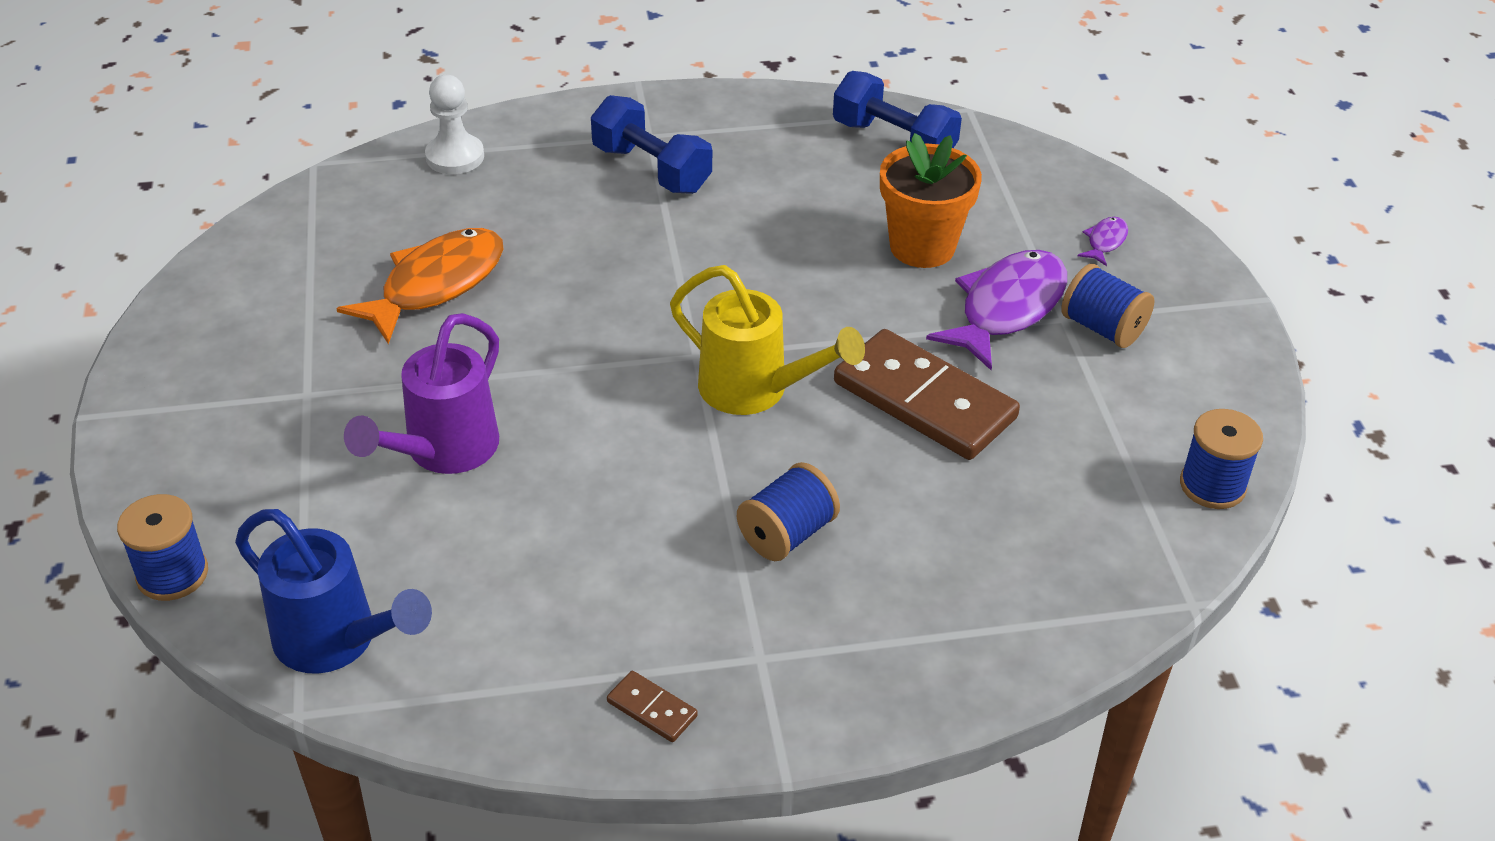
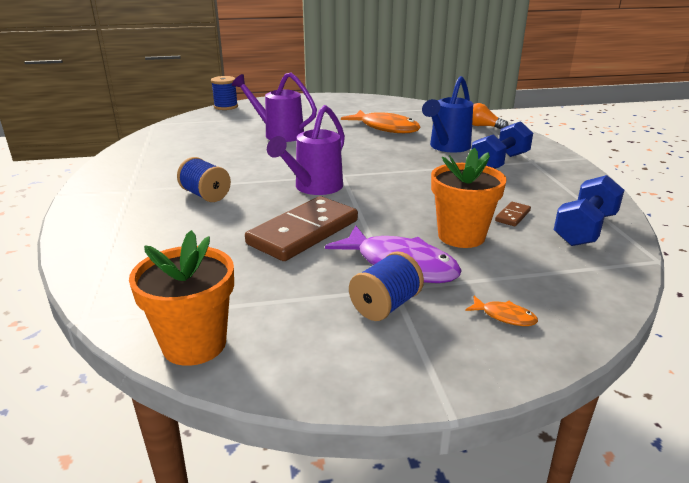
camera: 90 degrees right, 15 degrees down
(337, 641) = (183, 126): blue watering can -> blue watering can (447, 147)
(455, 157) = (483, 126): white pawn -> orange light bulb
(652, 709) = (116, 170): brown domino -> brown domino (512, 216)
(755, 390) = (314, 188): yellow watering can -> purple watering can
(1105, 241) = (504, 316): purple fish -> orange fish
(1212, 485) = (194, 344): blue spool -> orange flower pot

